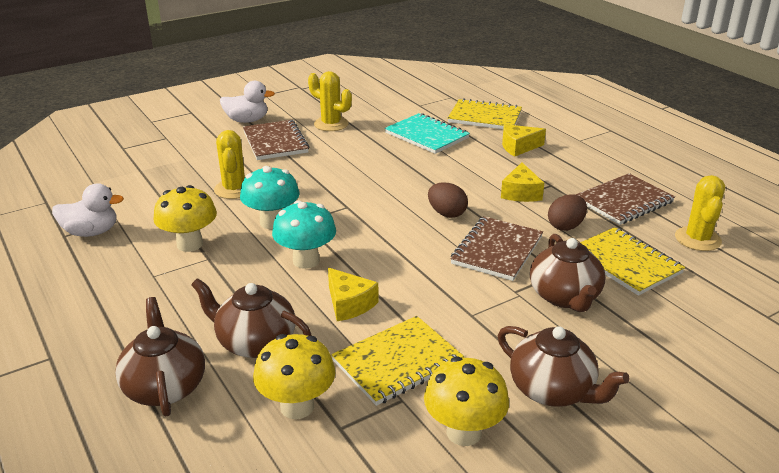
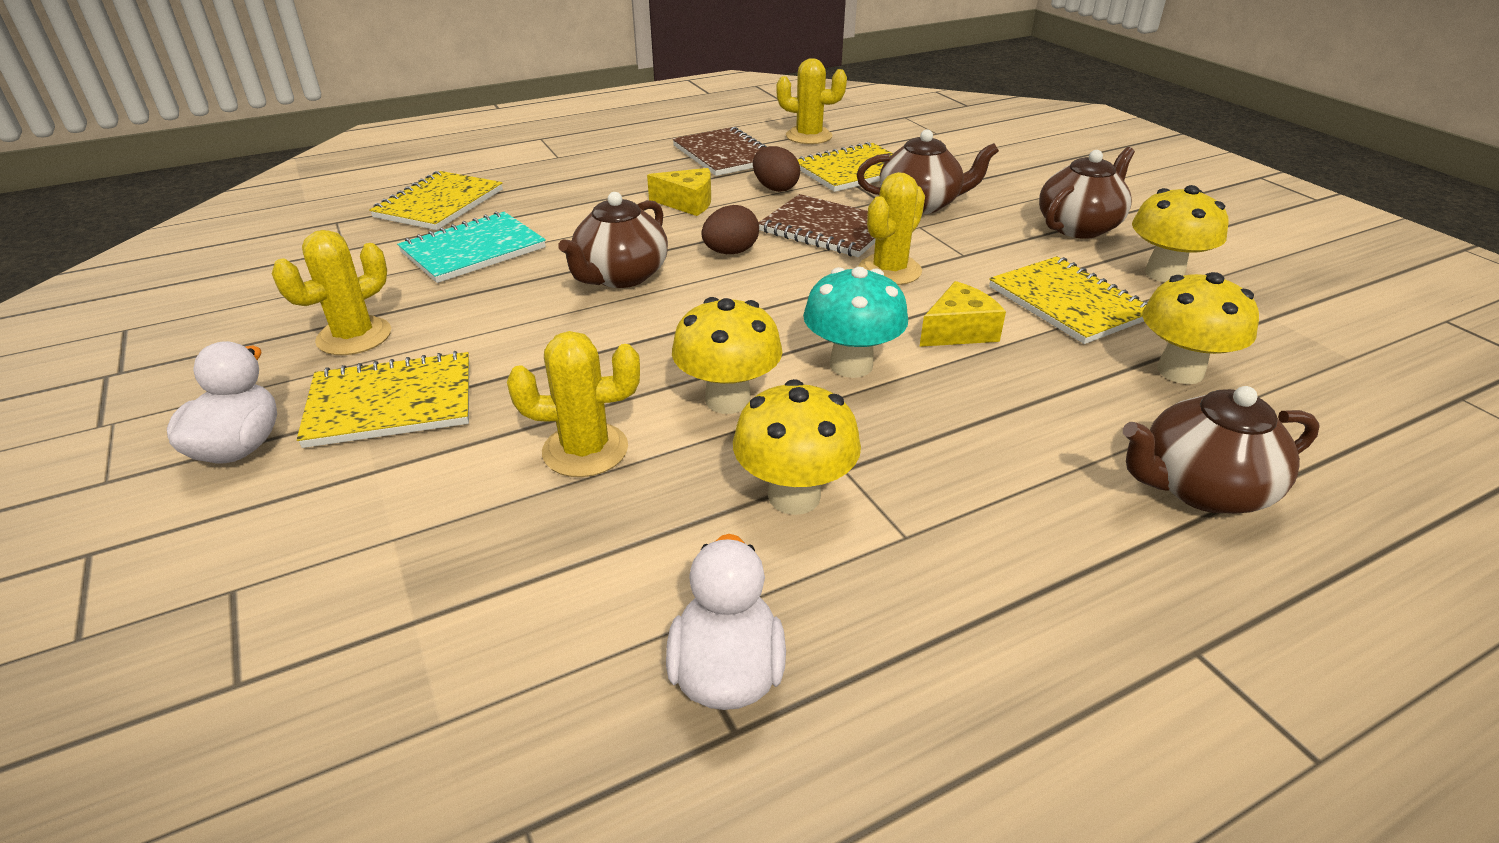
camera: 85 degrees left, 5 degrees up
(255, 342) = (1067, 407): brown teapot -> brown teapot (620, 276)
(272, 222) = (728, 400): turquoise mushroom -> yellow mushroom
(275, 142) = (391, 403): brown notebook -> yellow notebook
(434, 277) = (889, 270): none -> yellow cactus
(518, 147) = (556, 192): yellow cheese -> none

